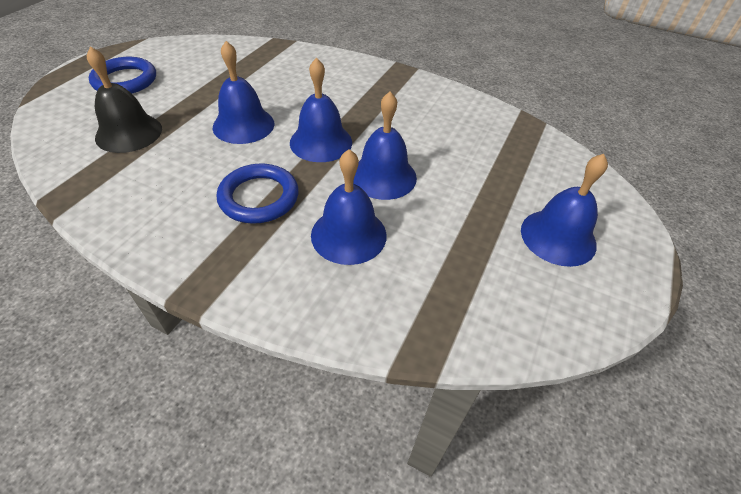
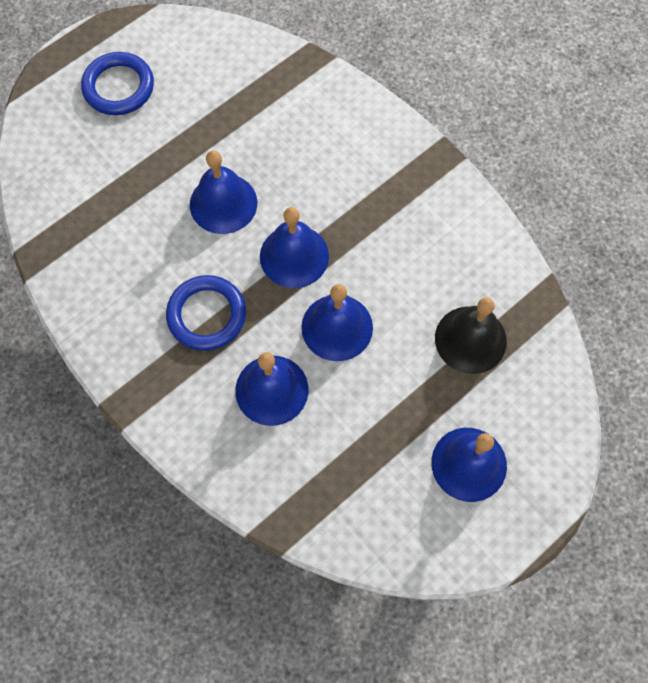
camera: 25 degrees right, 20 degrees up
(129, 133) = (107, 180): black bell -> black bell (470, 339)

